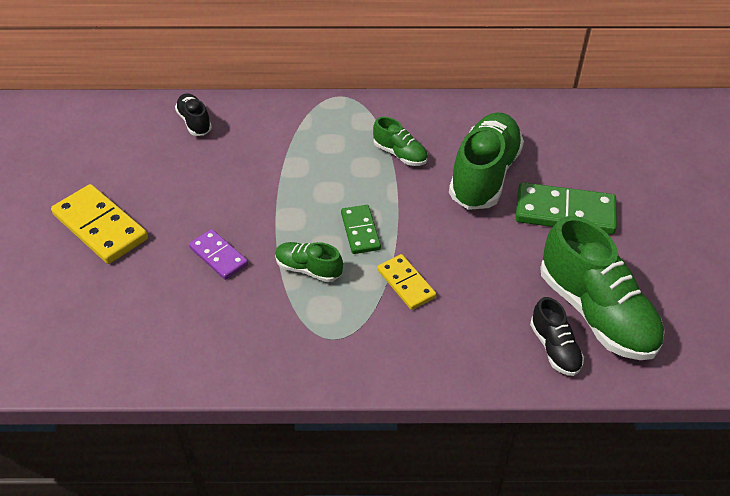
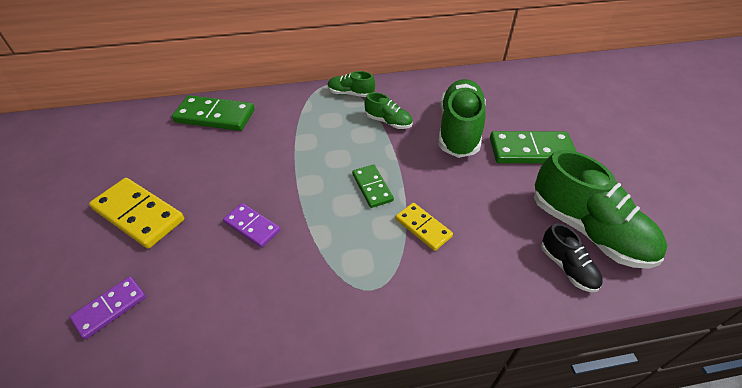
camera: 10 degrees left, 0 degrees up
(67, 317) = (110, 308): none -> purple domino
(195, 122) = (215, 116): black shoe -> green domino
(308, 269) = (335, 227): green shoe -> green shoe (350, 94)

